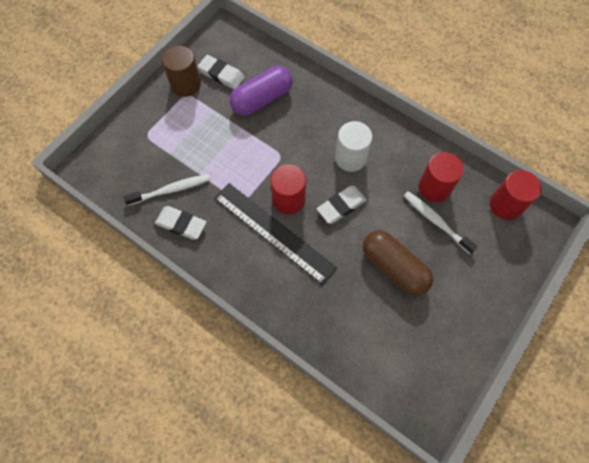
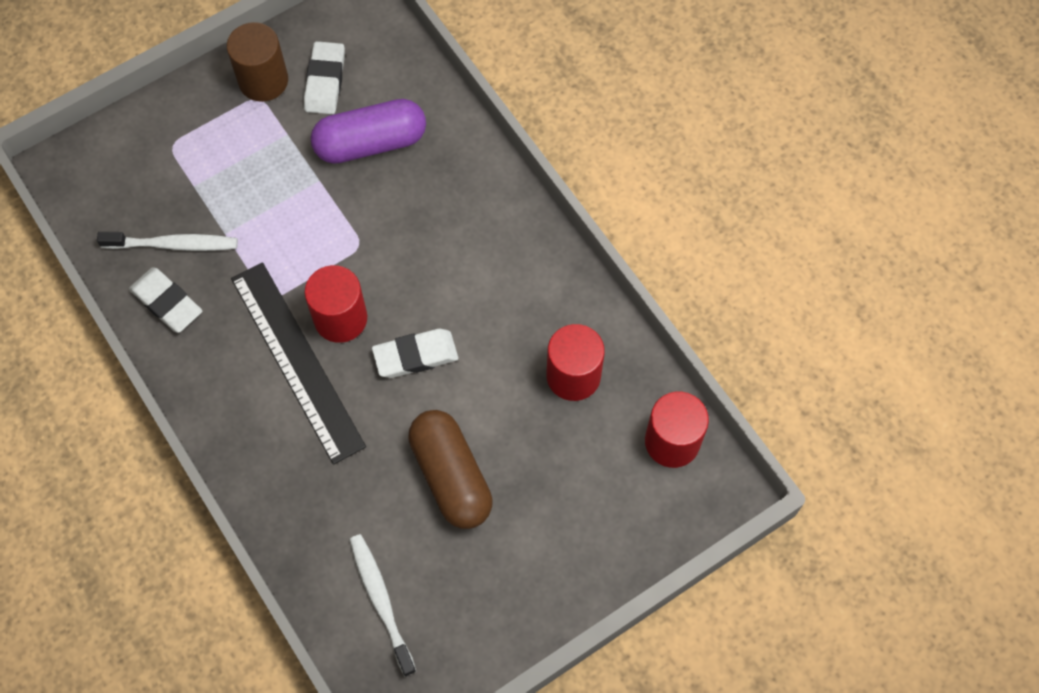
camera: 20 degrees right, 0 degrees up
(221, 74) = (325, 81): white eraser -> white eraser turned 45 degrees clockwise
(350, 158) = (465, 284): white cylinder -> none
(436, 221) = (549, 429): white toothbrush -> white toothbrush (381, 601)

